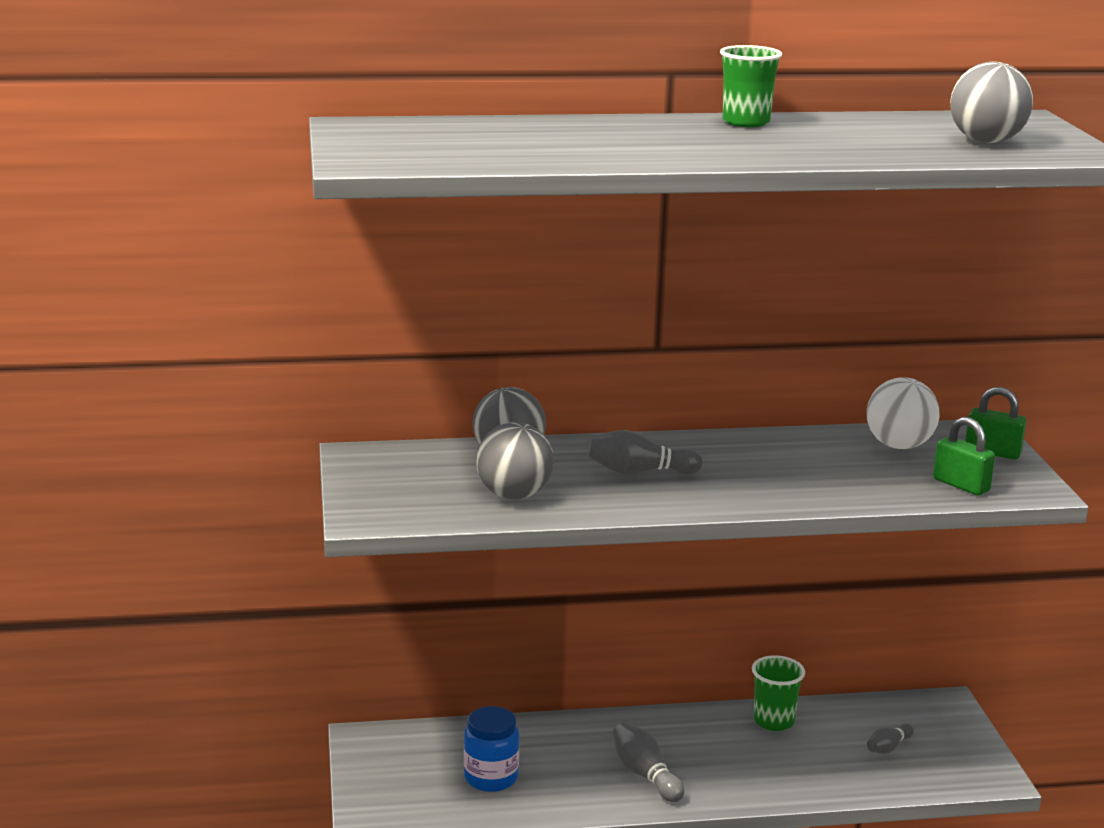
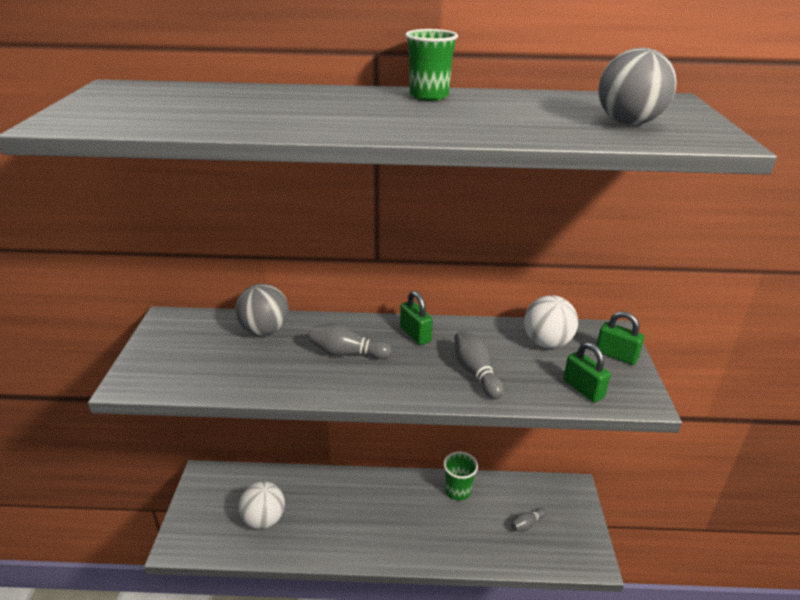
camera: 10 degrees right, 10 degrees up
(491, 778) = (264, 519): blue jar -> white ball
(514, 495) = (247, 369): grey ball -> none
(645, 775) = (361, 529): grey bowling pin -> grey bowling pin (475, 372)
(720, 448) = (415, 334): none -> green padlock

